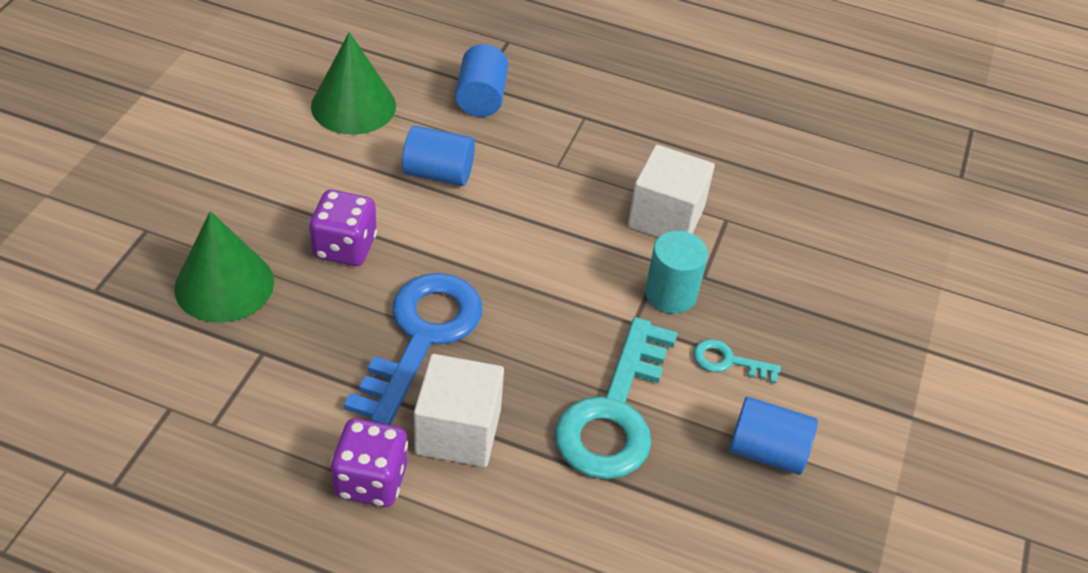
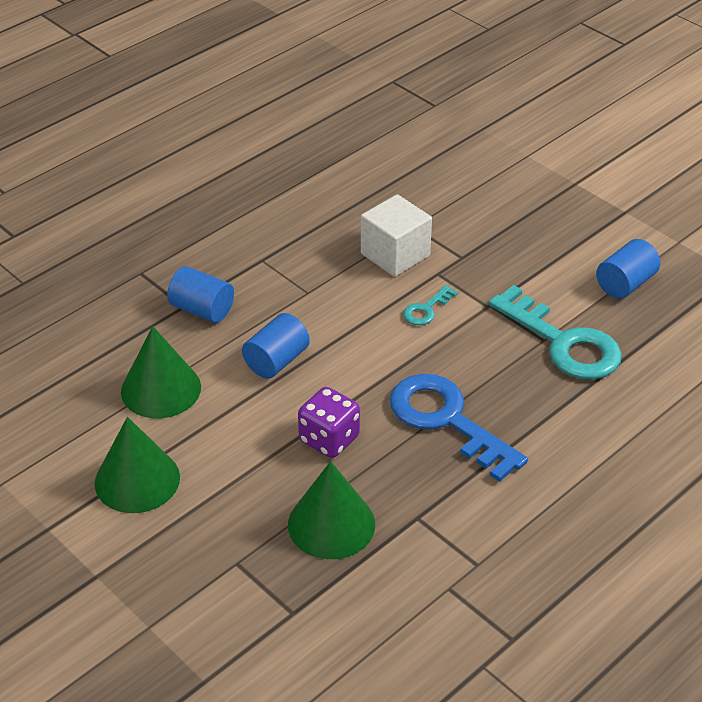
camera: 60 degrees left, 5 degrees down
(226, 129) = (137, 480): none -> green cone
(371, 480) = (569, 485): purple dice -> none
(458, 431) = (545, 427): white cube -> none
(670, 294) = (470, 279): turquoise cylinder -> none
(728, 361) = (544, 273): turquoise key -> turquoise key (426, 309)

